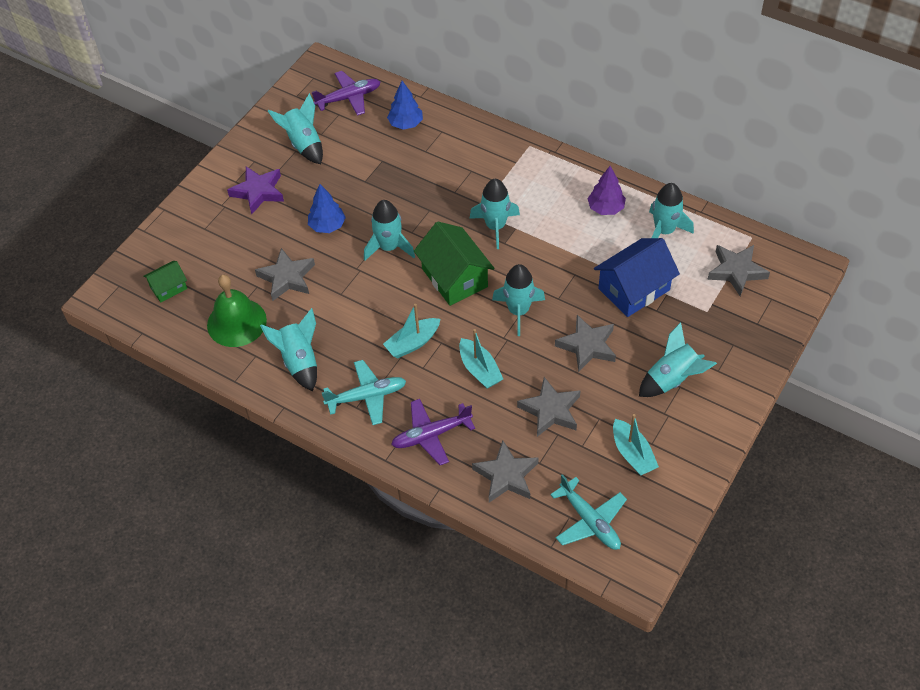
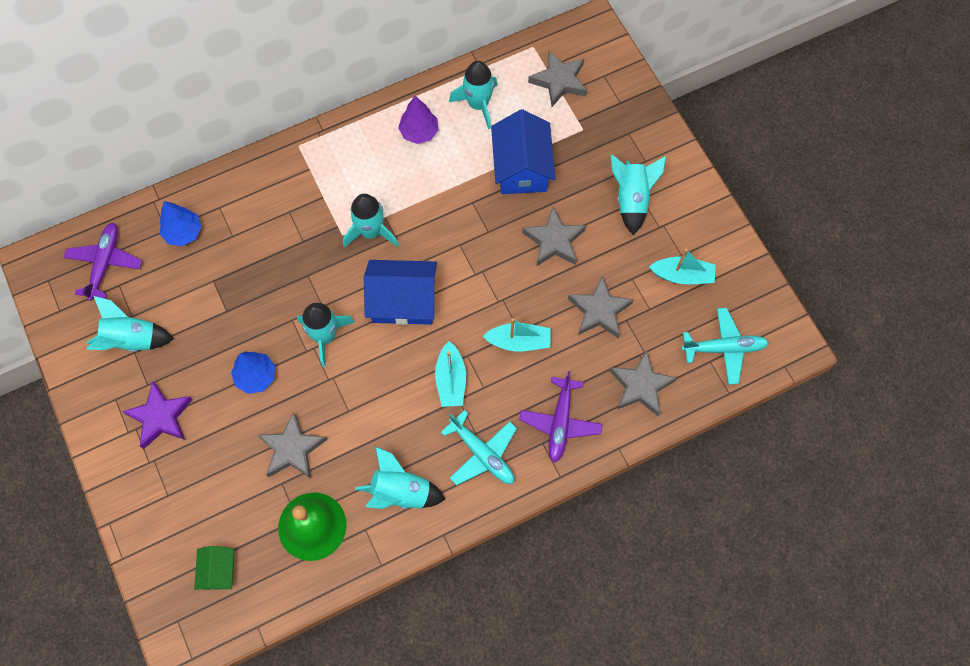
camera: 60 degrees left, 15 degrees up
(367, 396) = (482, 453): turquoise plane -> turquoise plane turned 120 degrees clockwise
(454, 277) = (403, 301): green house -> blue house
(518, 311) = (479, 271): turquoise rocket -> none

